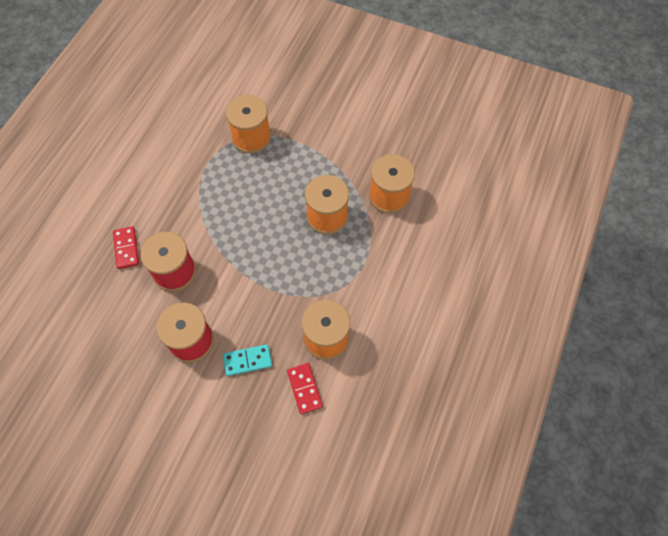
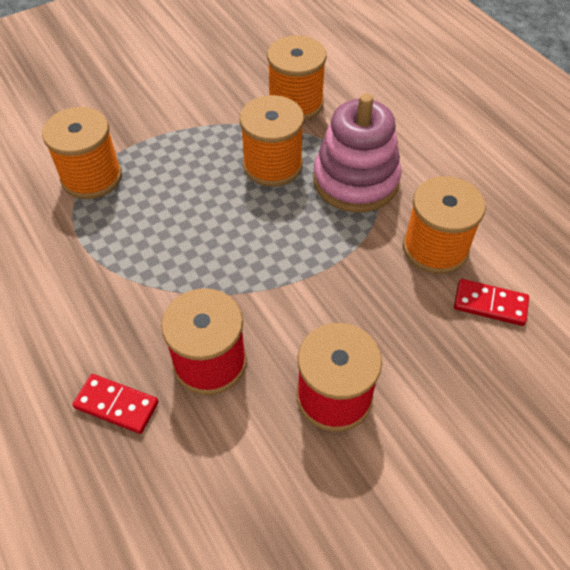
camera: 55 degrees left, 10 degrees down
(247, 361) = (411, 345): turquoise domino -> none
(348, 266) = (355, 181): none -> pink stacking toy

